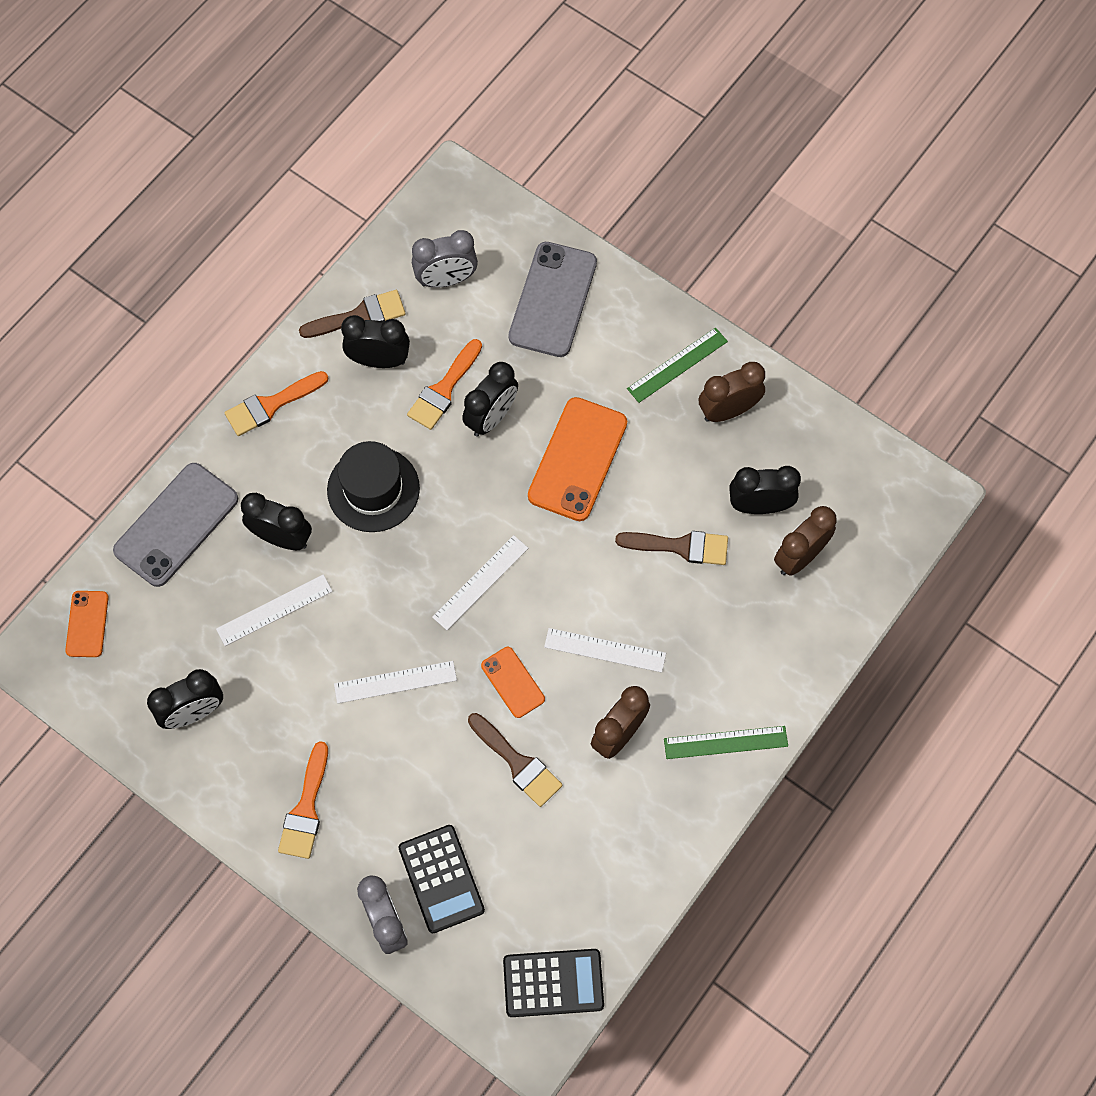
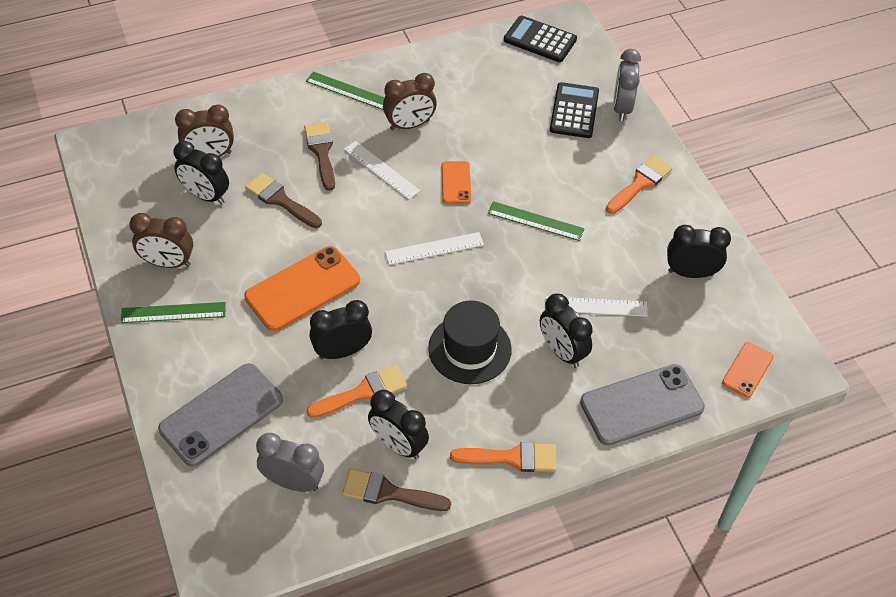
camera: 150 degrees left, 15 degrees down
(395, 682) = (535, 221): white ruler -> green ruler
(517, 763) = (485, 141): brown brush -> brown brush (321, 152)

